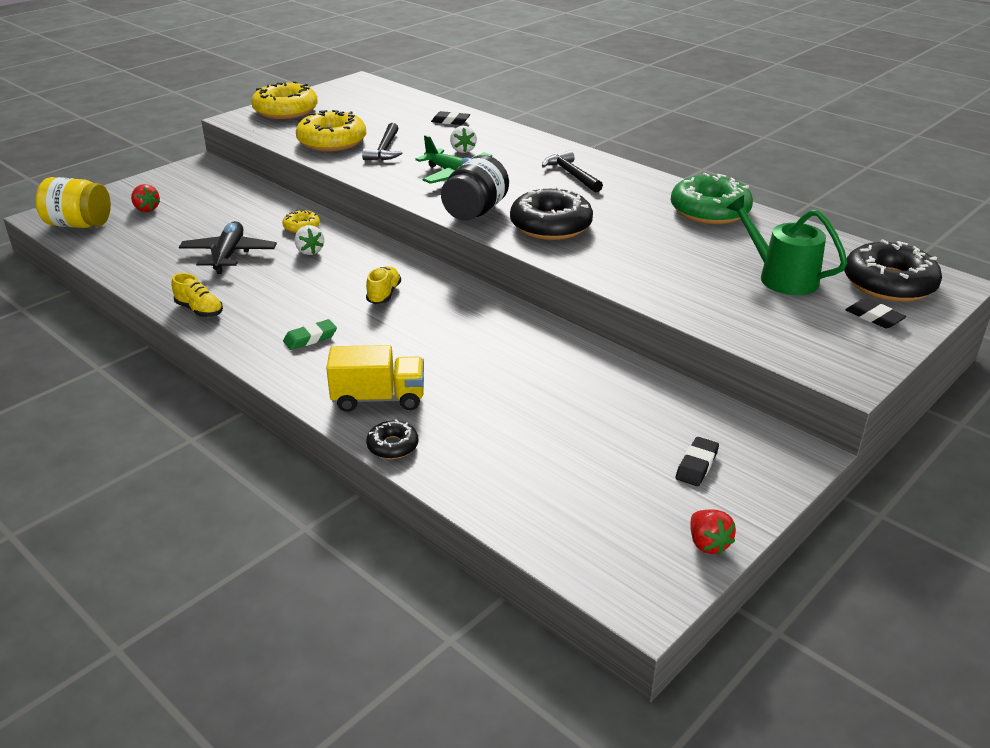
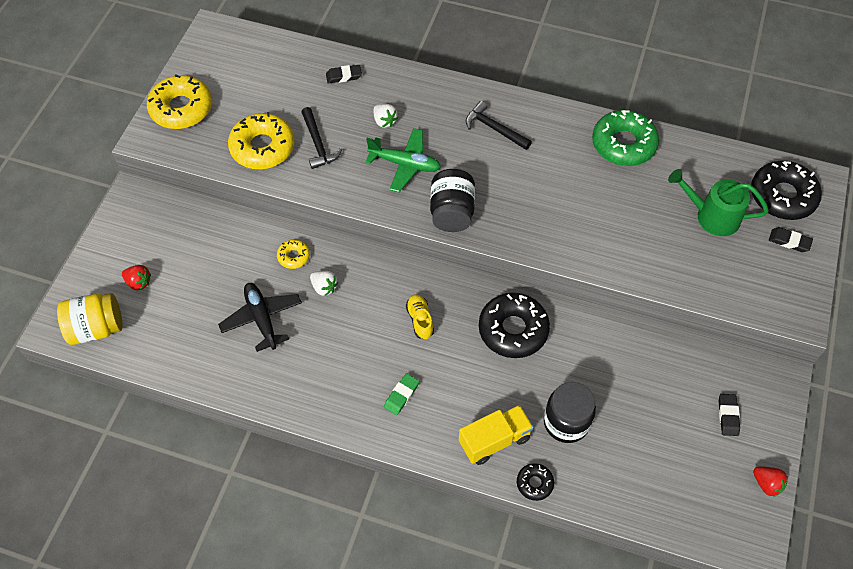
camera: 25 degrees left, 25 degrees up
(199, 310) = (293, 398): yellow shoe -> none
(477, 409) = (566, 422): none -> black jar
(551, 225) = (520, 210): black donut -> black donut (513, 330)

